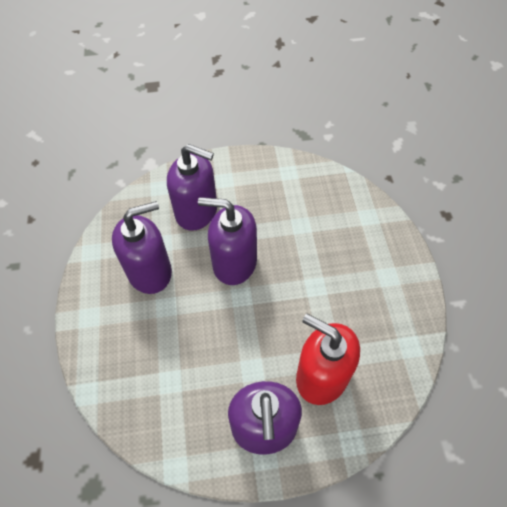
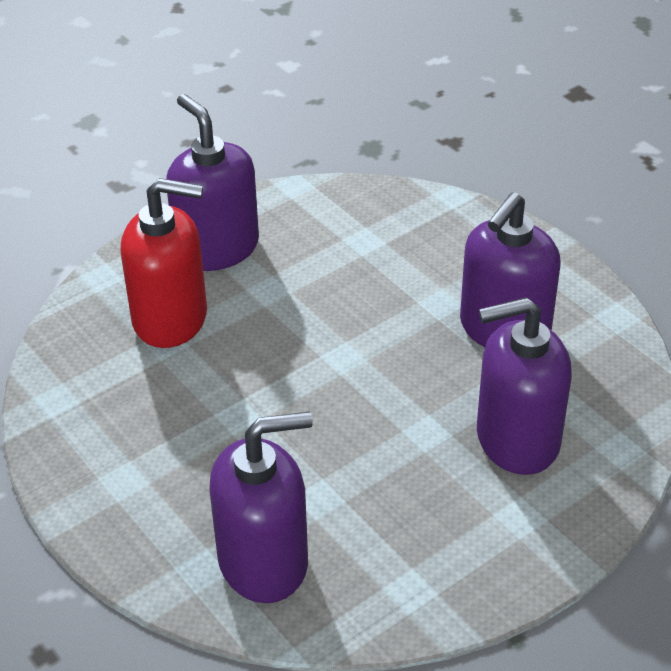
camera: 150 degrees right, 15 degrees down
(234, 263) = (388, 393): purple soap dispenser -> purple soap dispenser (264, 561)

